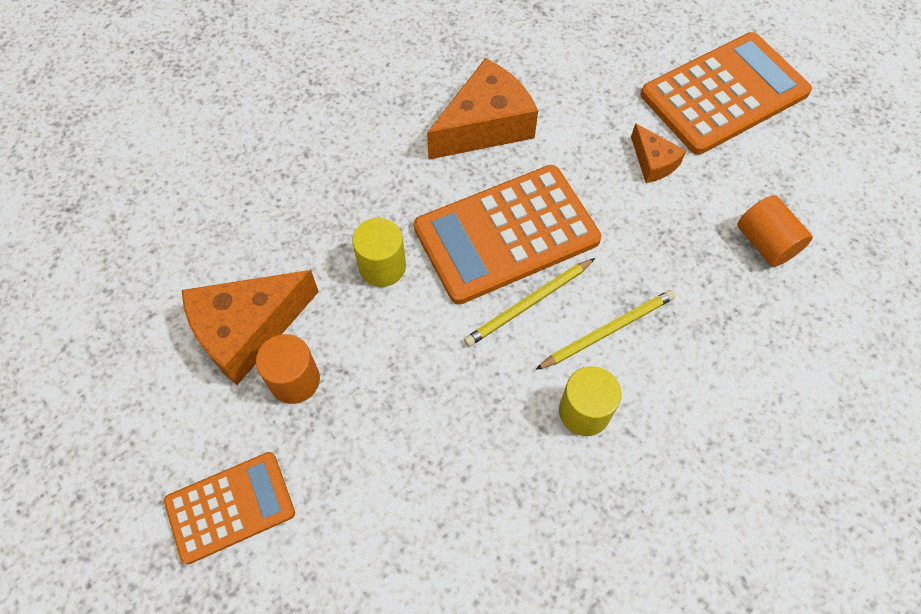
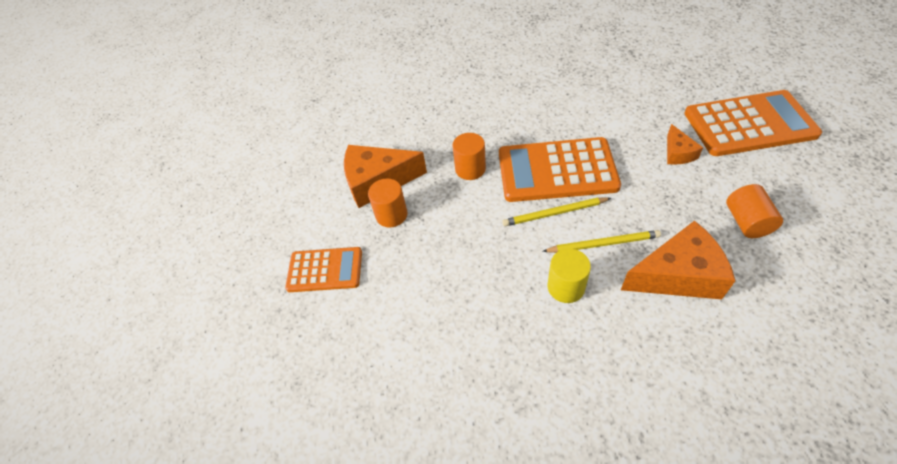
camera: 30 degrees right, 10 degrees down
(382, 266) = (470, 169): yellow cylinder -> orange cylinder
(485, 126) = (568, 108): orange cheese -> orange cheese (678, 275)

